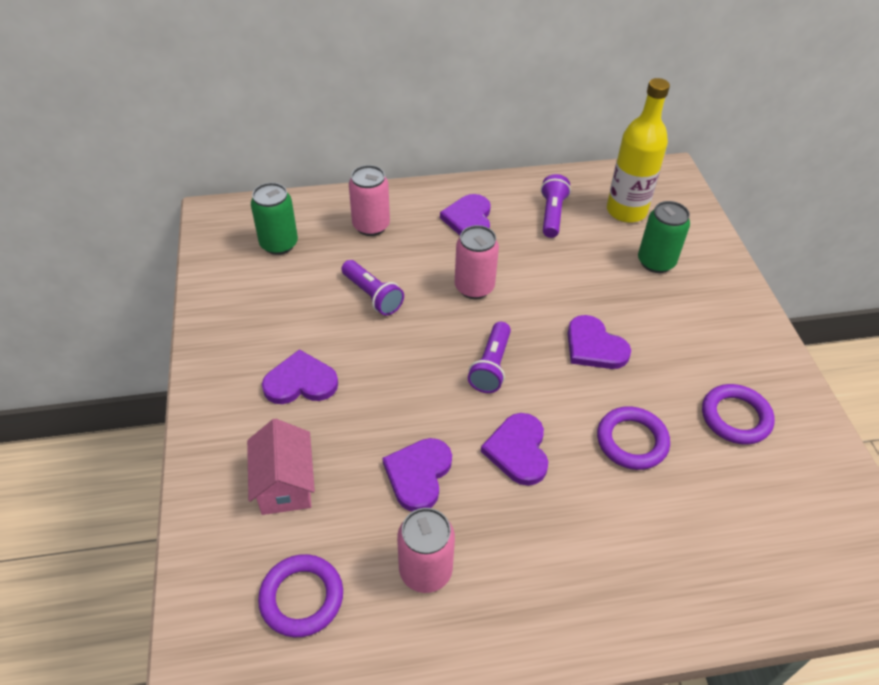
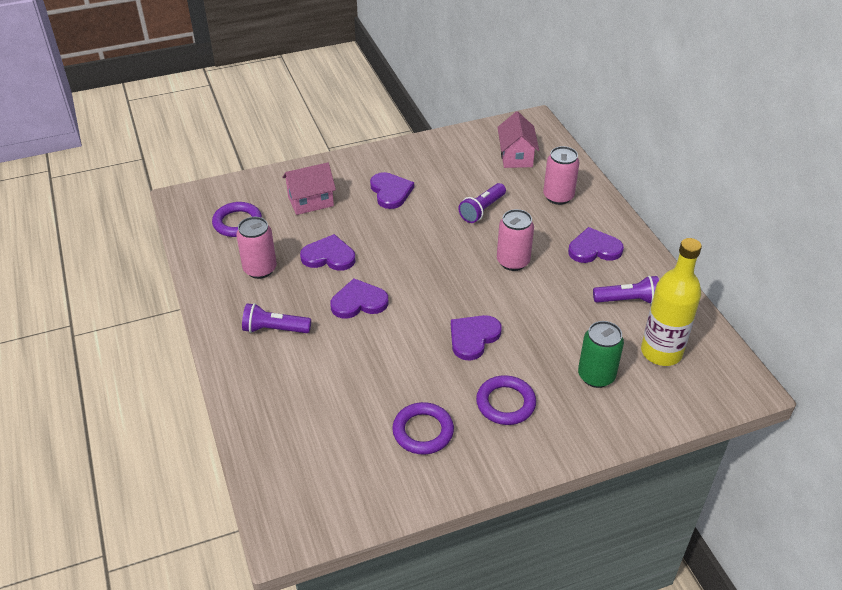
camera: 80 degrees right, 5 degrees down
(279, 244) = (516, 156): green can -> pink house
(491, 366) = (433, 280): purple flashlight -> purple flashlight (274, 329)
(632, 441) = (382, 364): purple ring -> purple ring (505, 403)

